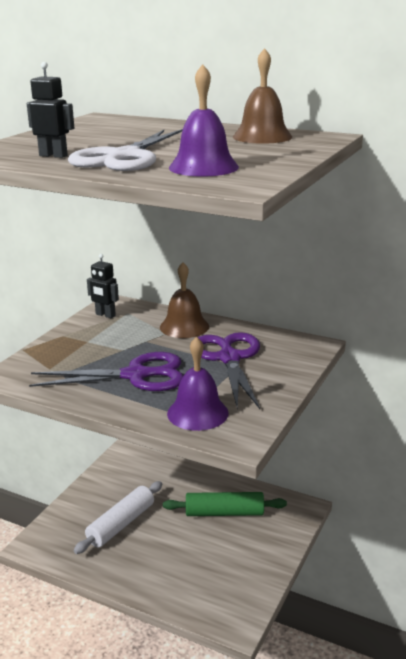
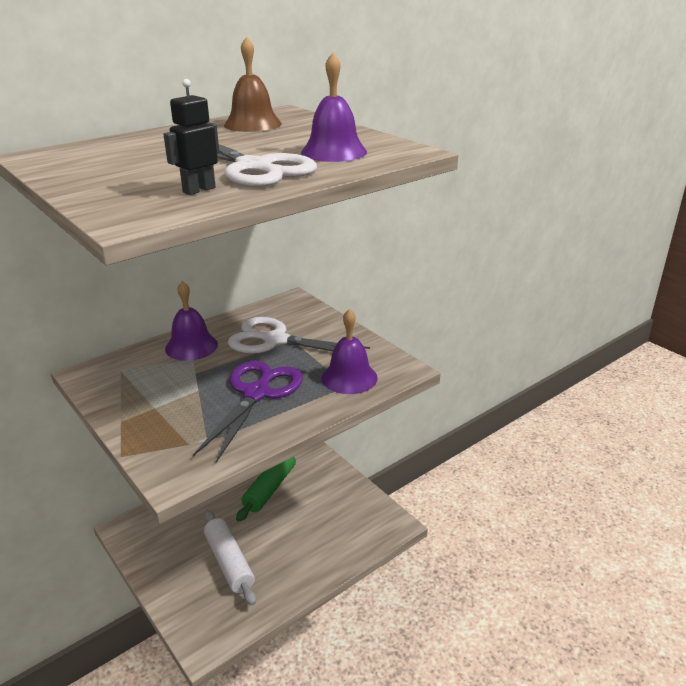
camera: 65 degrees left, 5 degrees up
(105, 315) = (107, 384): black robot -> none
(184, 326) = (191, 346): brown bell -> purple bell
(229, 358) = (275, 340): purple scissors -> white scissors

